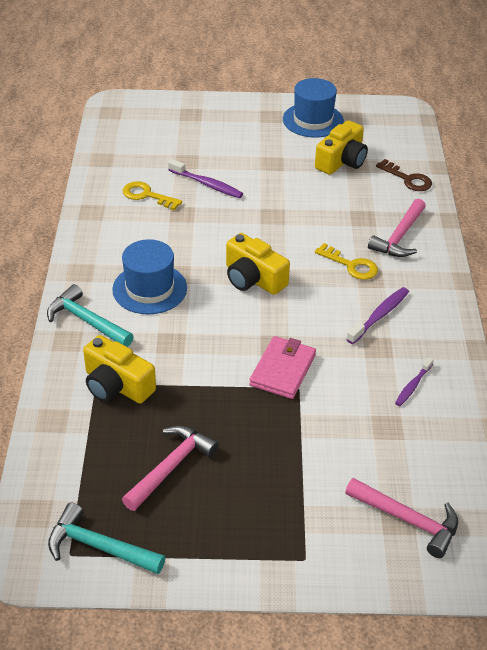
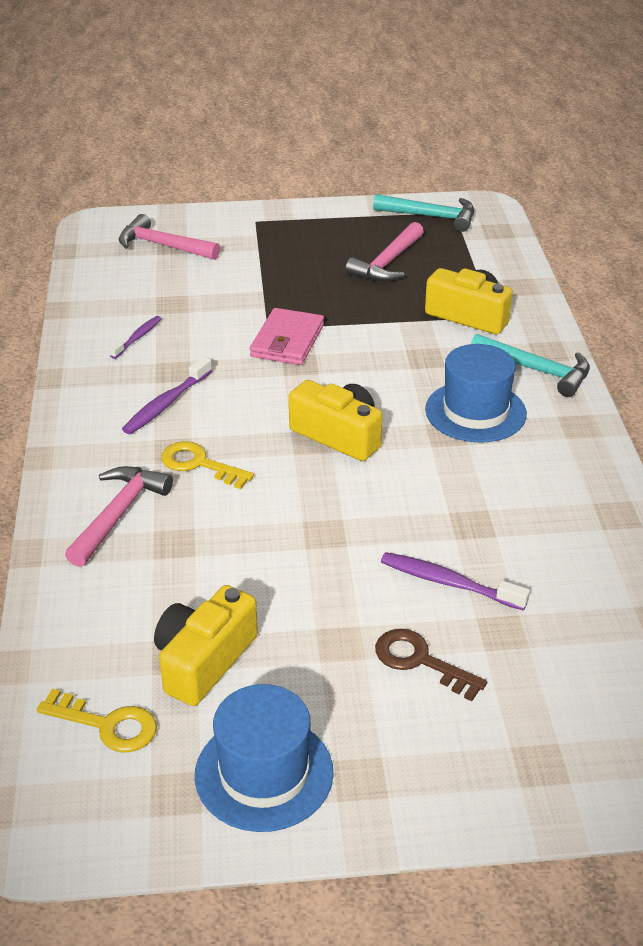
camera: 175 degrees right, 5 degrees down
(147, 195) = (542, 551): yellow key -> yellow key (107, 724)
(407, 179) = (80, 629): brown key -> brown key (420, 661)

